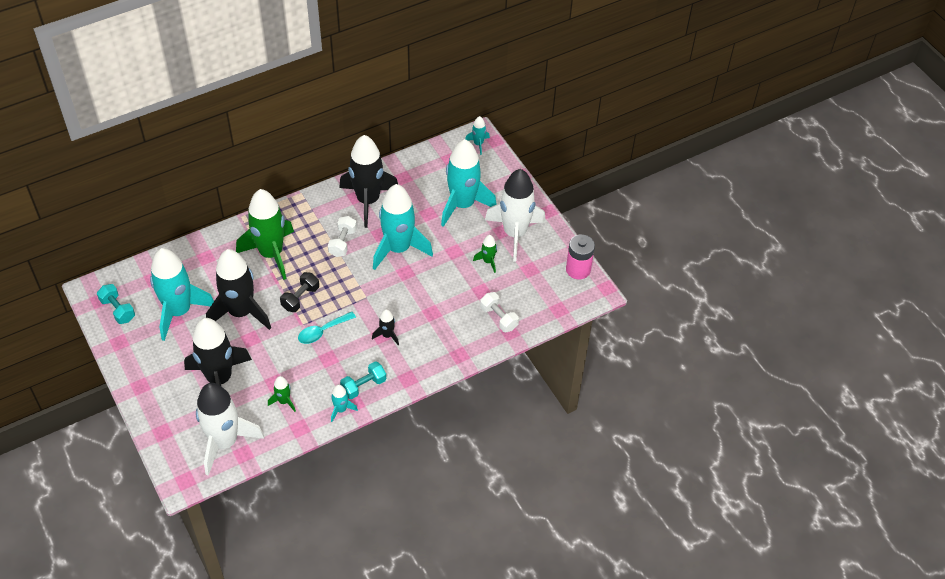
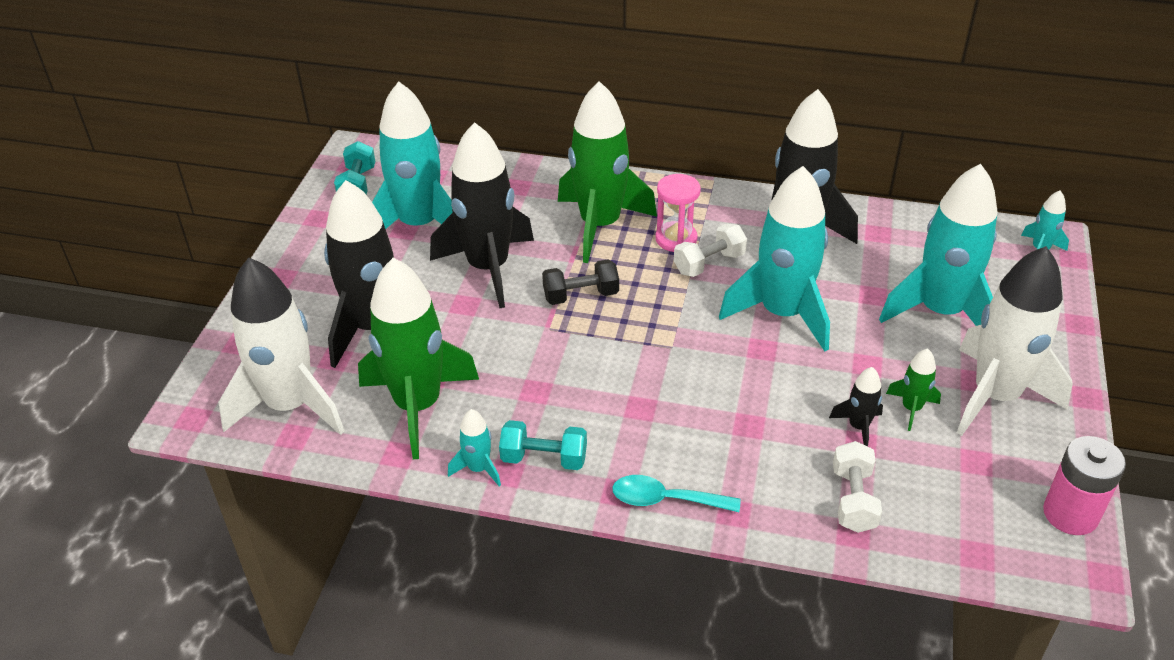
camera: 45 degrees right, 10 degrees down
(284, 401) = (418, 406): green rocket -> green rocket, size x2.31
(315, 238) = (676, 239): none -> pink hourglass
(322, 331) = (565, 352): turquoise spoon -> turquoise spoon (665, 500)
(387, 335) = (649, 413): black rocket -> black rocket (858, 427)

